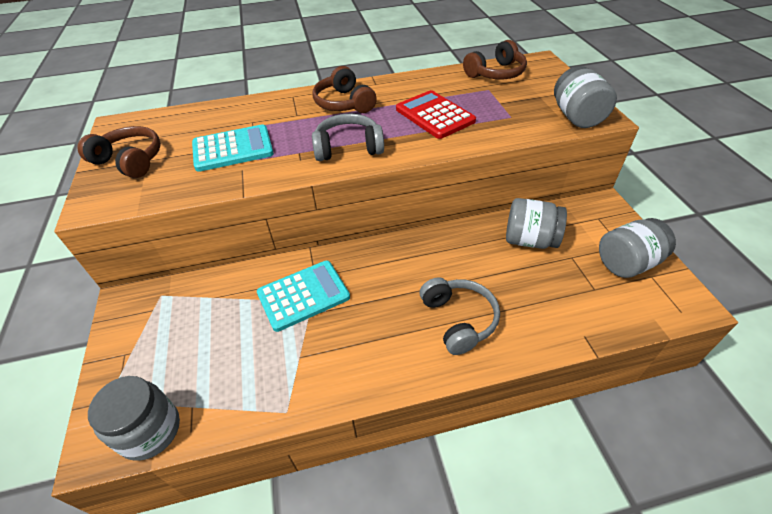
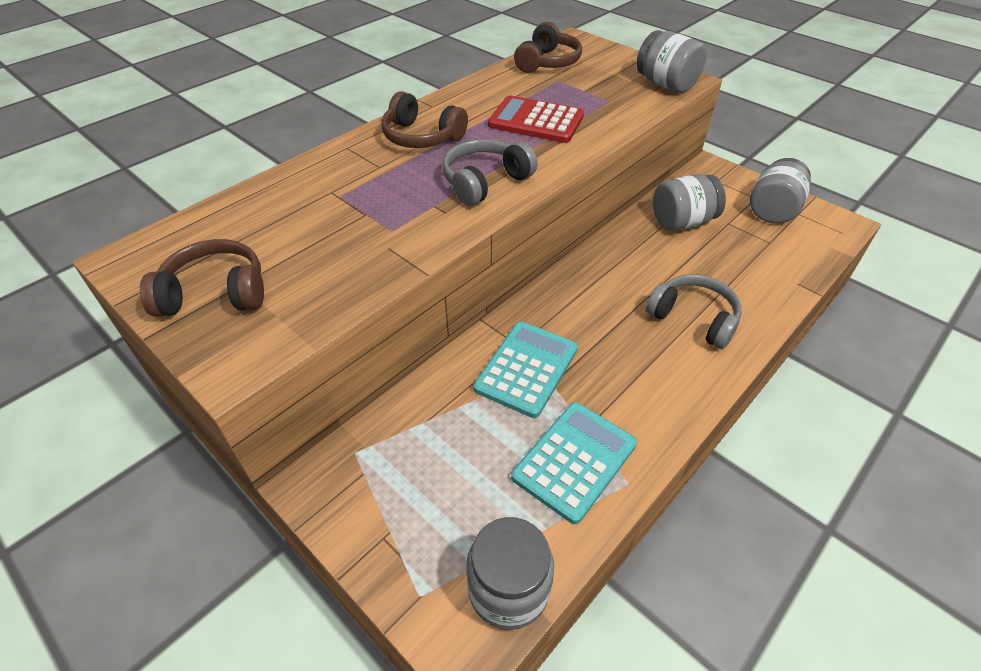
camera: 35 degrees left, 0 degrees up
(233, 149) = (346, 229): turquoise calculator -> turquoise calculator (574, 460)

